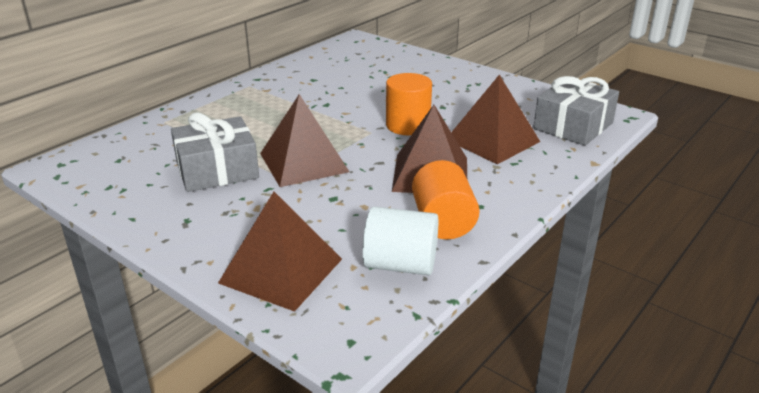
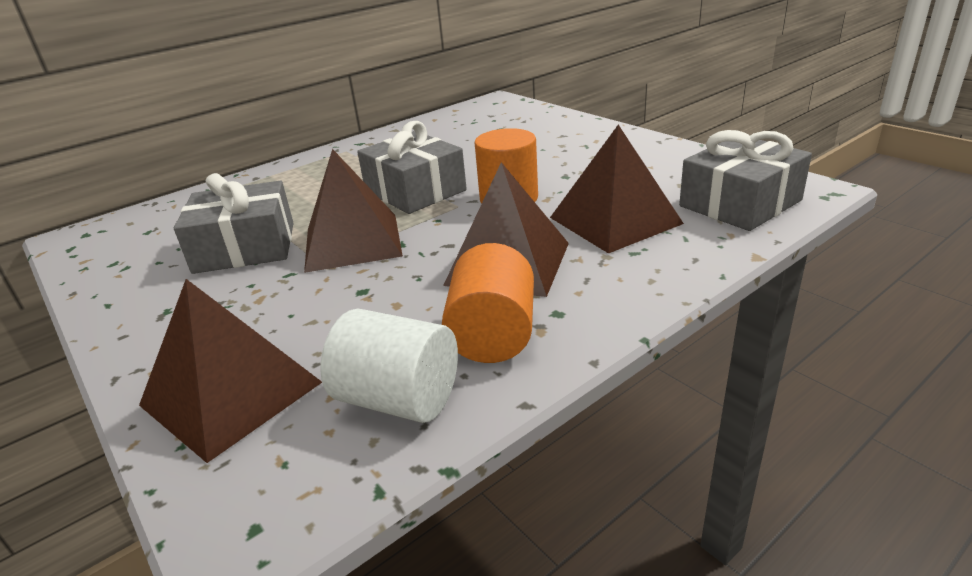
camera: 15 degrees right, 0 degrees up
(330, 120) = (415, 191): none -> grey gift

